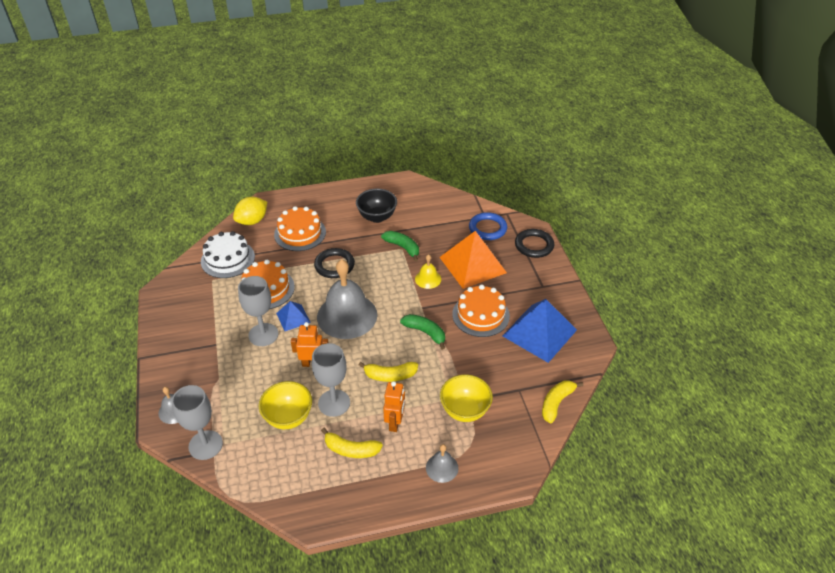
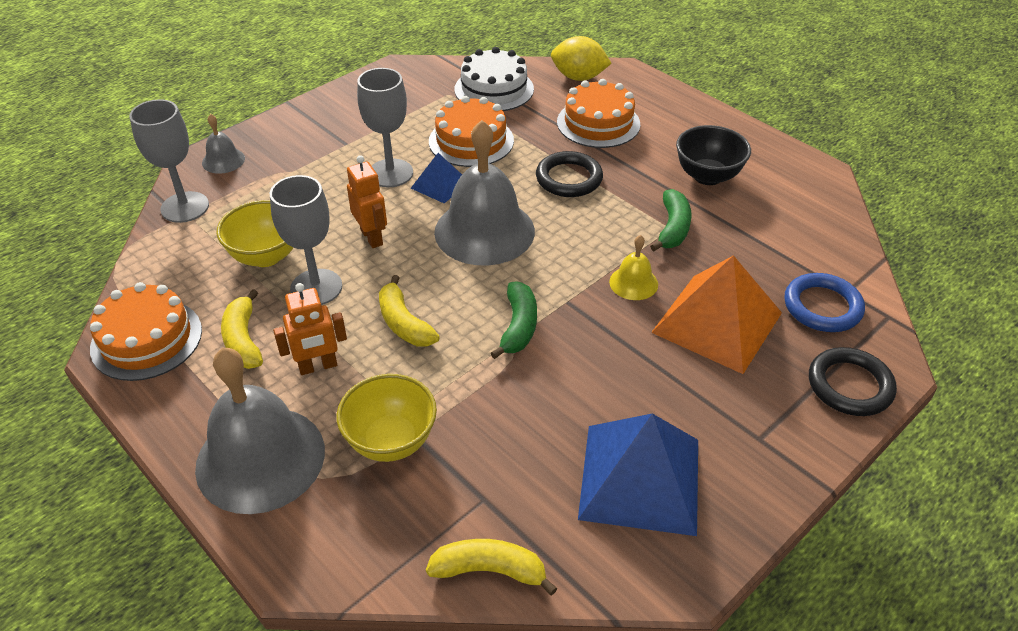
camera: 60 degrees right, 0 degrees up
(442, 468) = (260, 458): grey bell -> grey bell, size x2.19
(480, 315) = (612, 378): orange cake -> orange cake (146, 339)

